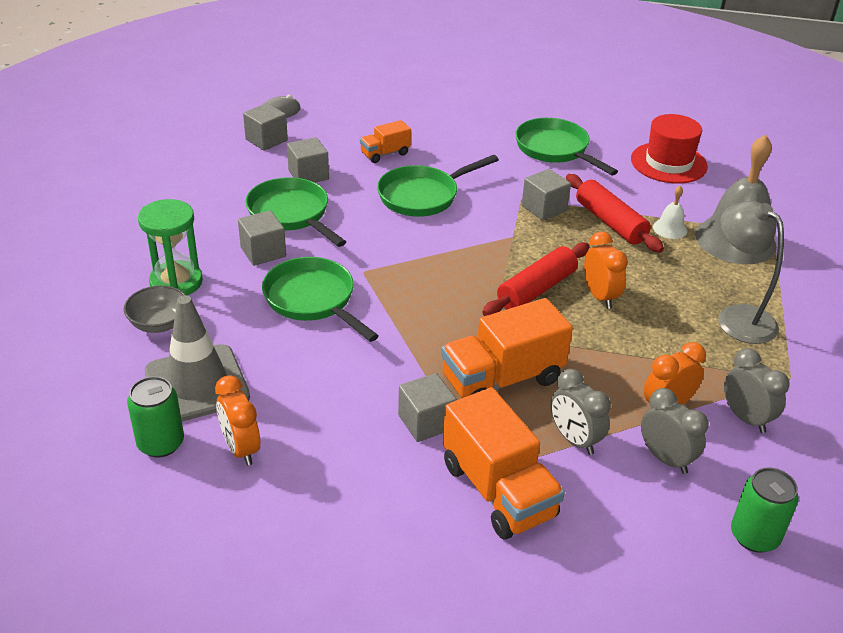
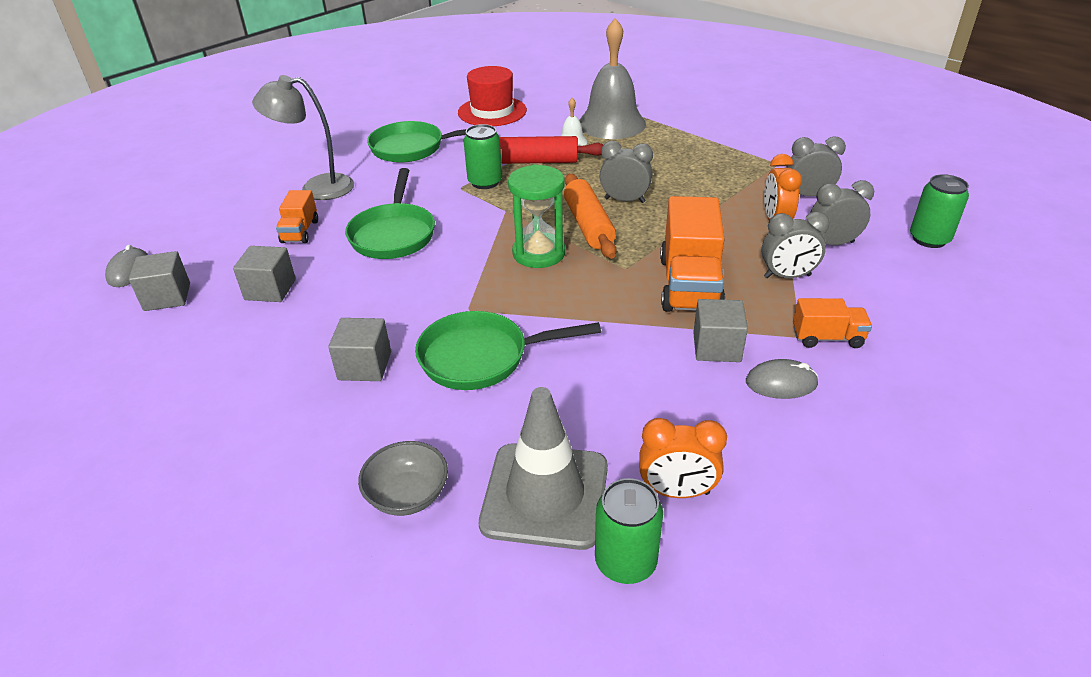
camera: 55 degrees left, 0 degrees up
(176, 282) = (344, 455): green hourglass -> green hourglass (538, 253)
(291, 214) = (323, 324): green pan -> none
(409, 475) = (781, 383): none -> grey mouse
(498, 490) = (827, 338): orange truck -> orange truck, size x0.53
(536, 289) = (588, 225): red rolling pin -> orange rolling pin
(544, 208) = (485, 182): grey cube -> green can
(600, 296) = (624, 200): orange clock -> grey clock
(737, 317) = (697, 156): grey lamp -> grey lamp (316, 188)

